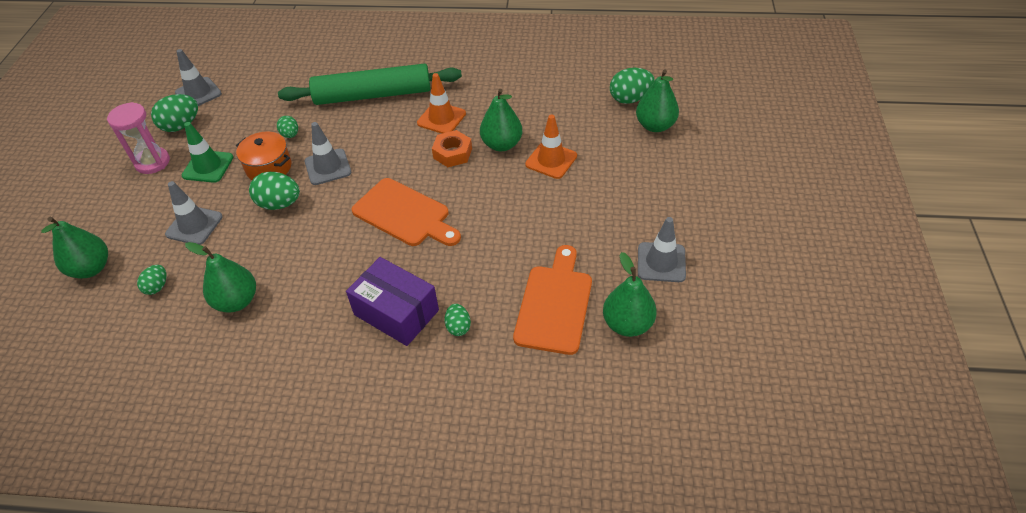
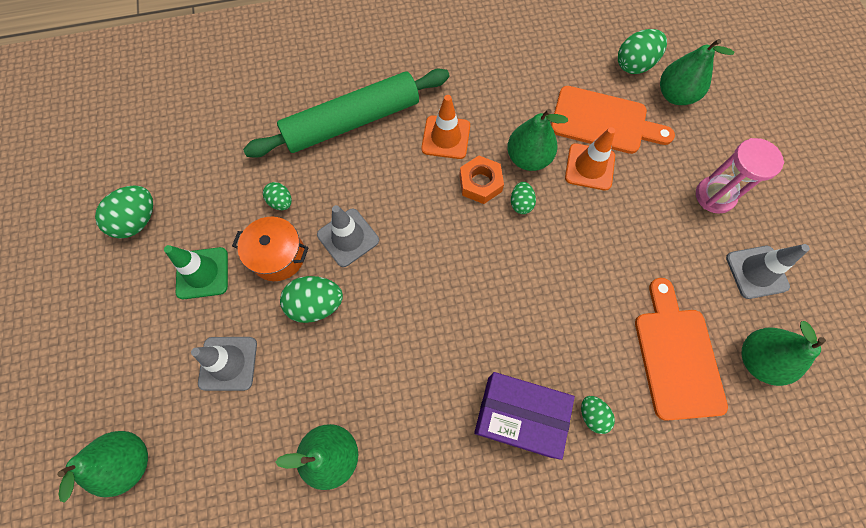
camera: 20 degrees left, 20 degrees up
(152, 162) = (128, 284): pink hourglass -> pink hourglass (714, 196)
(157, 287) = (226, 464): green egg -> green egg (521, 203)
(198, 93) = (135, 166): grey traffic cone -> none
(404, 214) = (466, 281): orange cutting board -> orange cutting board (603, 121)

